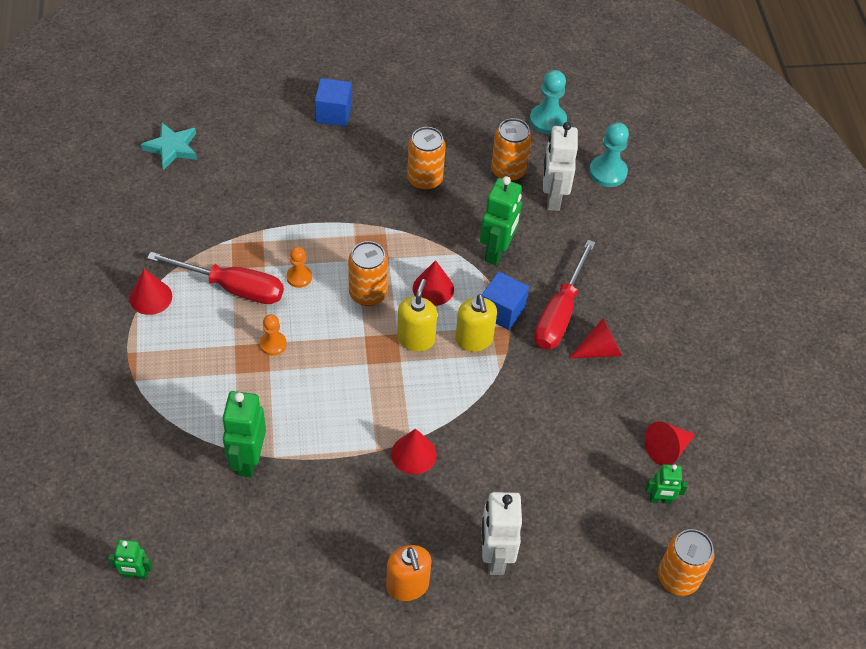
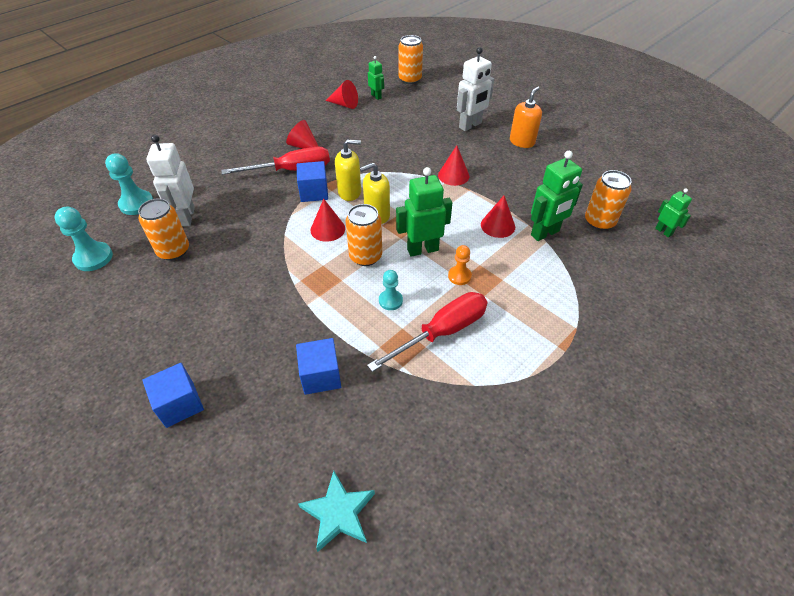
camera: 125 degrees left, 5 degrees down
(150, 297) = (509, 377): red cone -> red cone (497, 225)
(232, 287) = (442, 332): red screwdriver -> red screwdriver turned 75 degrees clockwise
(275, 193) = (321, 376): none -> blue cube
(299, 277) = (390, 300): orange pawn -> turquoise pawn
(425, 179) = (221, 290): orange can -> orange can (599, 222)
(474, 340) = (349, 192): yellow soap dispenser -> yellow soap dispenser turned 45 degrees clockwise
(497, 251) = (264, 218): green robot -> green robot (422, 249)
(552, 198) = (186, 217): white robot -> white robot turned 120 degrees clockwise

